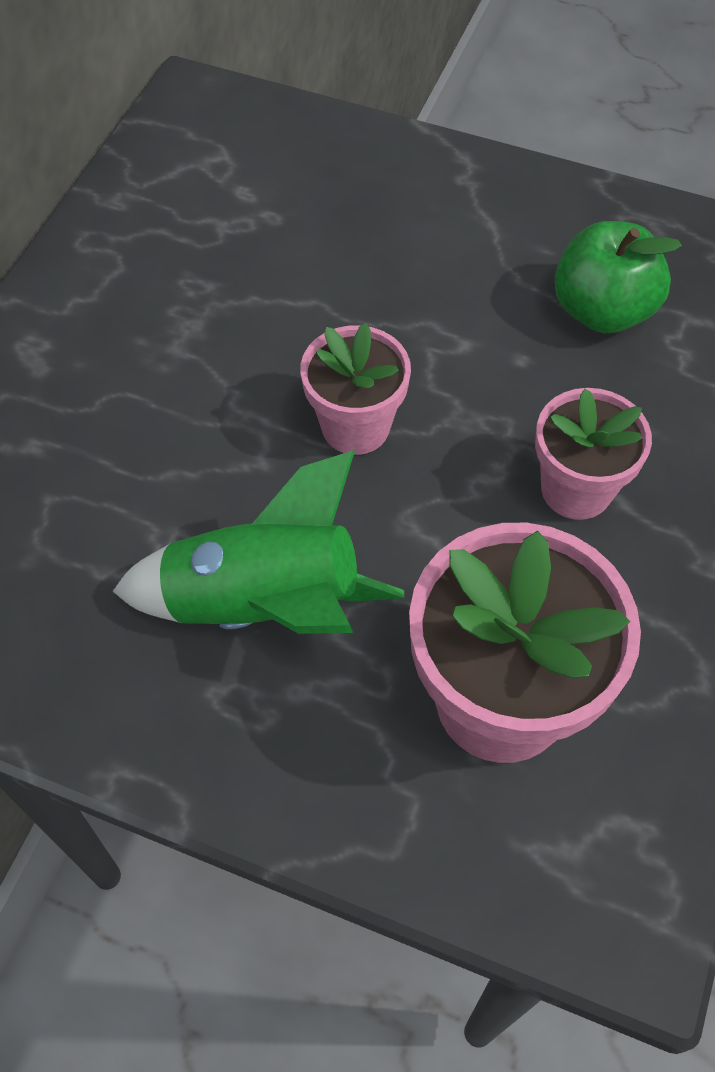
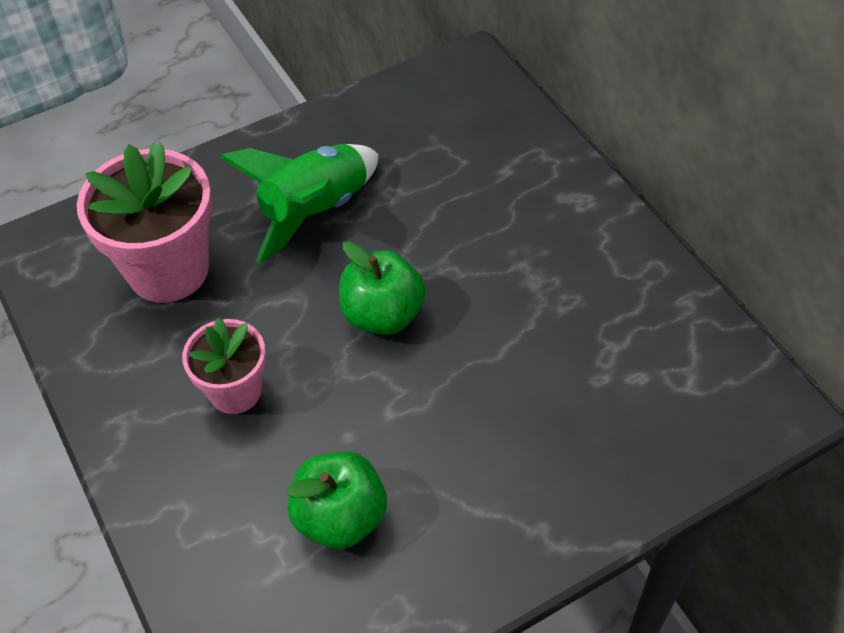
camera: 130 degrees right, 5 degrees down
(355, 426) = (382, 314): pink flower pot -> green apple

